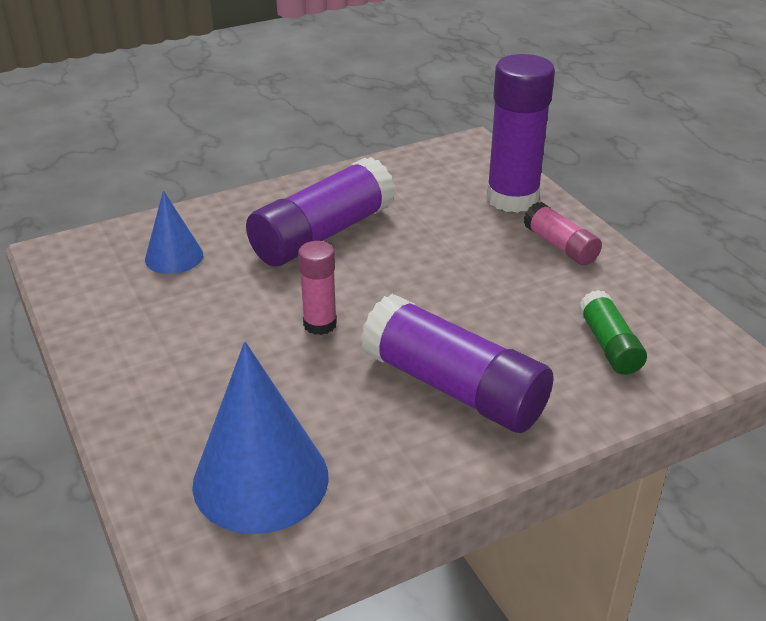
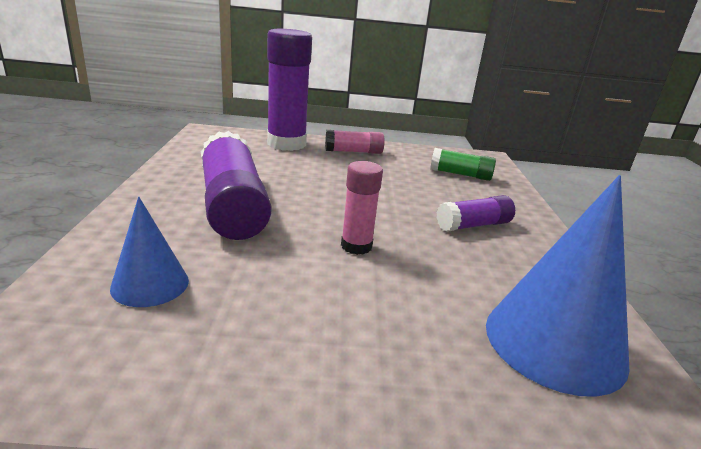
camera: 65 degrees left, 10 degrees down
(454, 387) = (473, 225): purple glue stick -> purple glue stick, size x0.53

